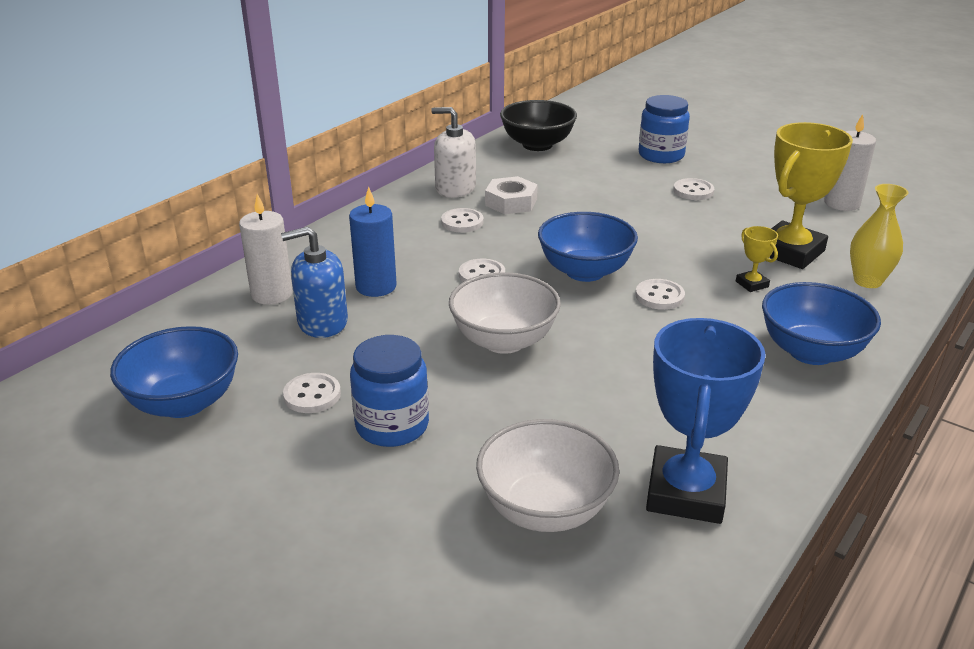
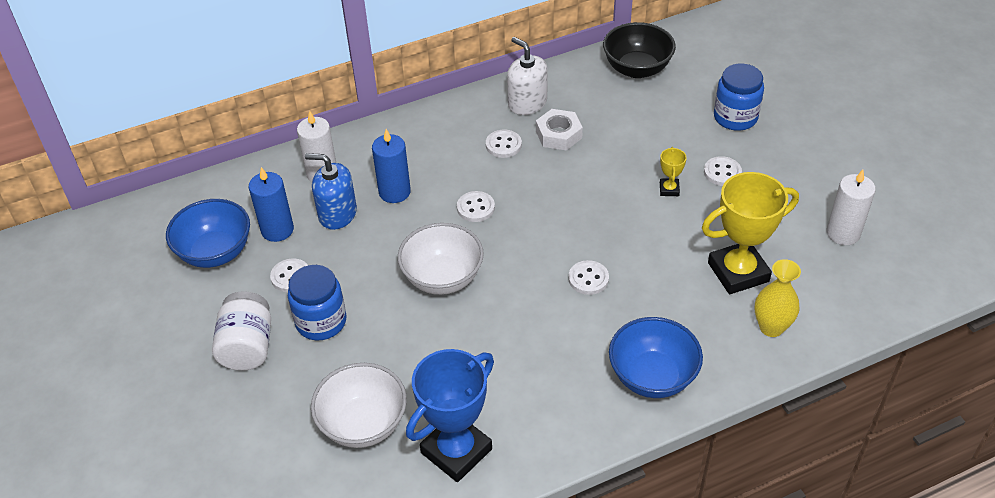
camera: 30 degrees right, 15 degrees up
(255, 357) = (277, 230): none -> blue candle
(312, 484) = (248, 347): none -> white jar
(585, 271) = (554, 232): blue bowl -> none
(752, 284) = (672, 294): yellow trophy -> yellow trophy (669, 189)

